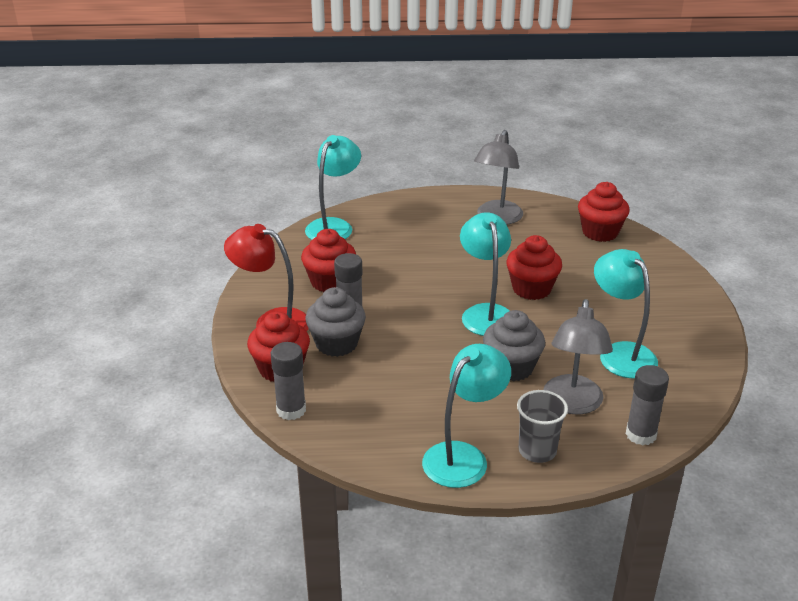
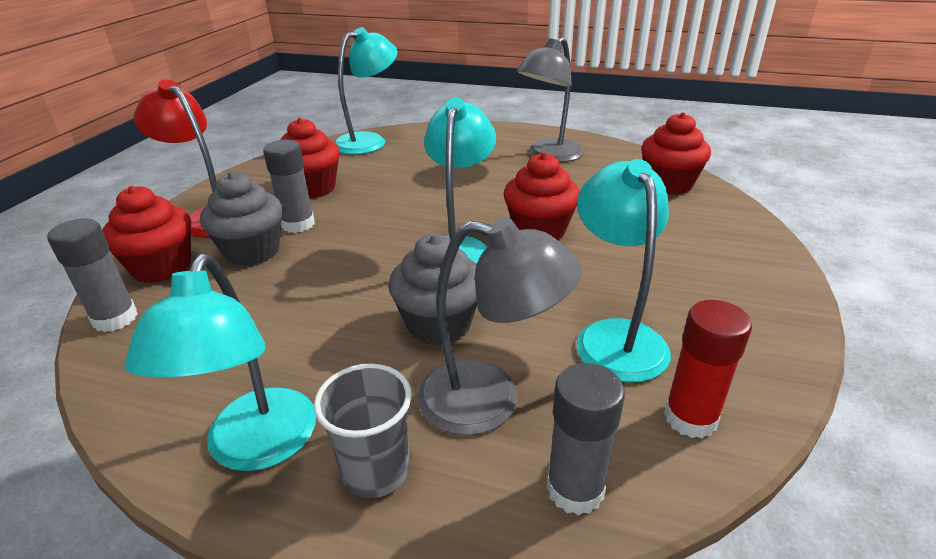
camera: 20 degrees right, 0 degrees up
(463, 456) = (256, 448): turquoise lamp -> turquoise lamp turned 120 degrees clockwise
(572, 404) = (490, 400): grey lamp -> grey lamp turned 105 degrees counterclockwise
(680, 389) = (690, 418): none -> red glue stick

